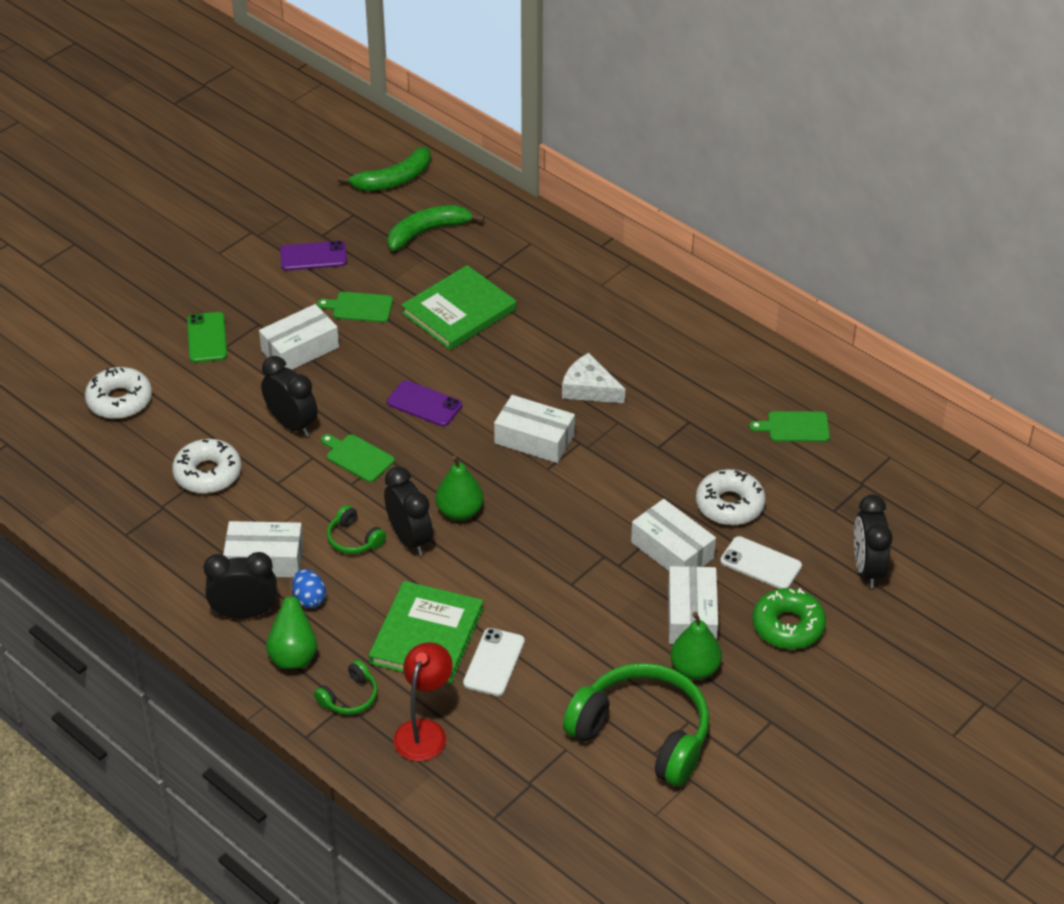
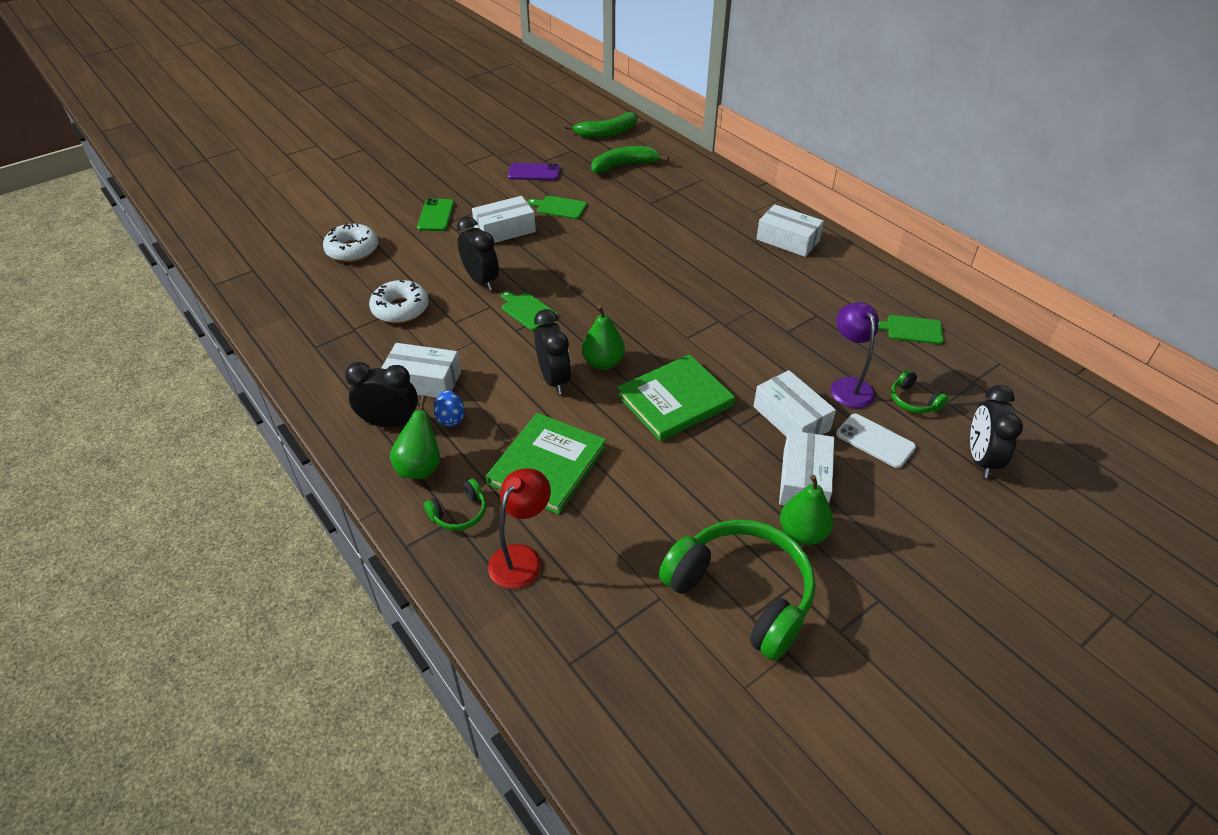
camera: 10 degrees right, 0 degrees up
(354, 539) = (505, 374): green headphones -> green headphones (913, 401)
(424, 404) = (593, 278): purple phone -> none
(459, 311) = (636, 217): green book -> green book (675, 400)
(494, 662) = (605, 499): white phone -> none
(534, 439) = (680, 314): white box -> white box (787, 240)
(589, 388) = (733, 281): white cheese -> none
(729, 505) = (848, 386): white donut -> purple lamp
(788, 626) = (900, 503): green donut -> none

